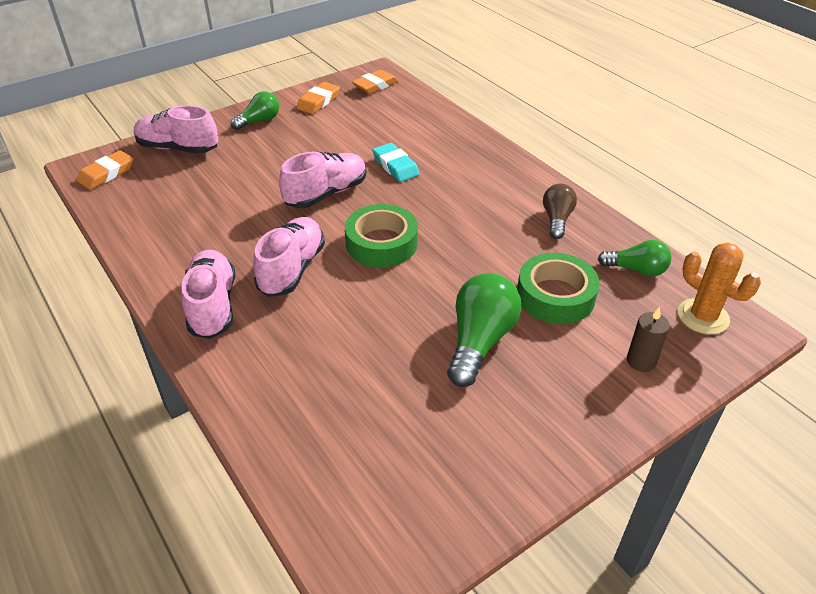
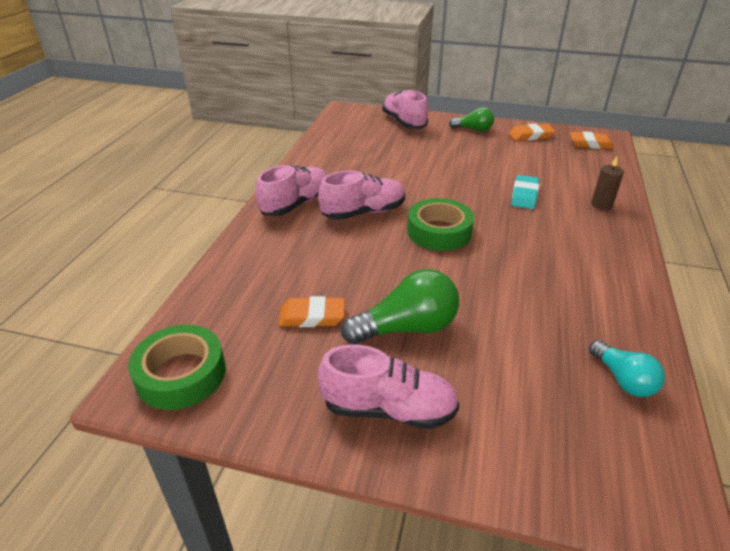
camera: 50 degrees right, 5 degrees down
(106, 174) = (350, 117): orange eraser -> orange eraser (312, 316)
(326, 194) = (450, 186): pink shoe -> pink shoe (389, 409)
(555, 296) = (513, 344): green tape -> green tape (181, 374)
(557, 219) = (604, 299): brown light bulb -> none
(636, 270) = (623, 379): green light bulb -> turquoise light bulb
(641, 361) = (510, 440): brown candle -> brown candle (601, 204)
(703, 317) = (634, 462): orange cactus -> none

